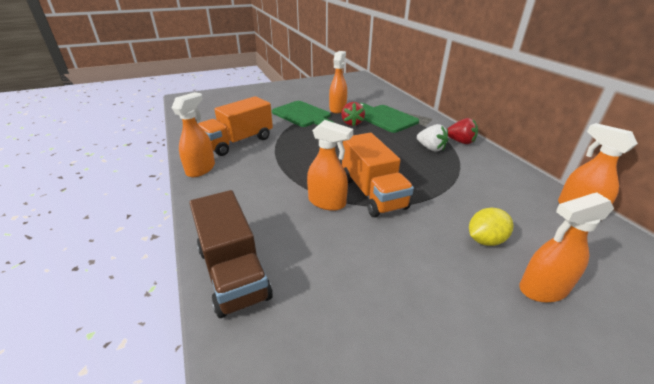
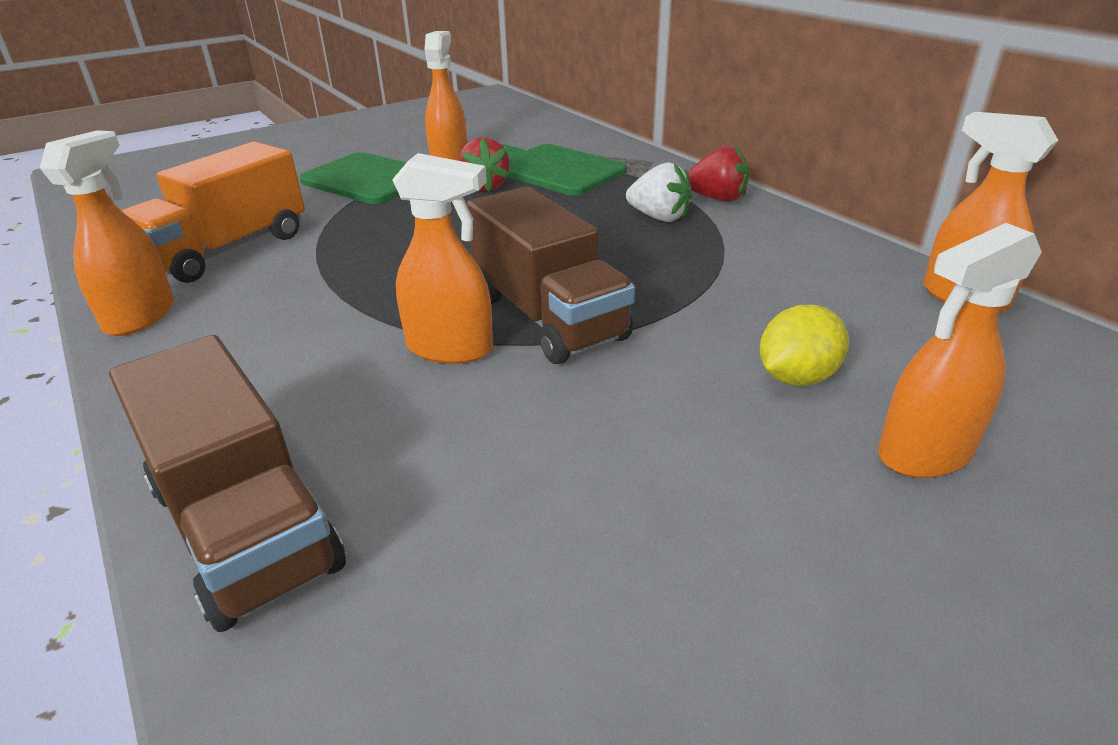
camera: 10 degrees left, 0 degrees up
(372, 193) = (548, 317): orange truck -> brown truck

